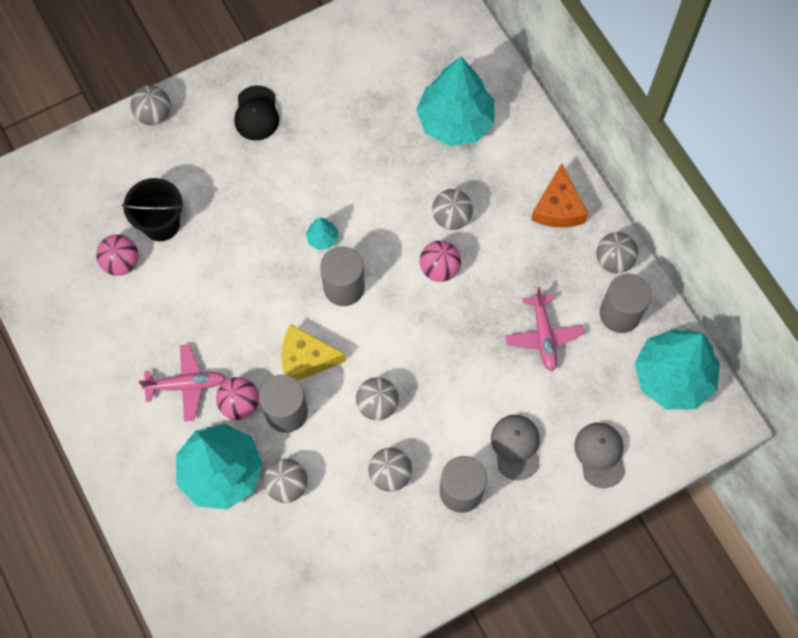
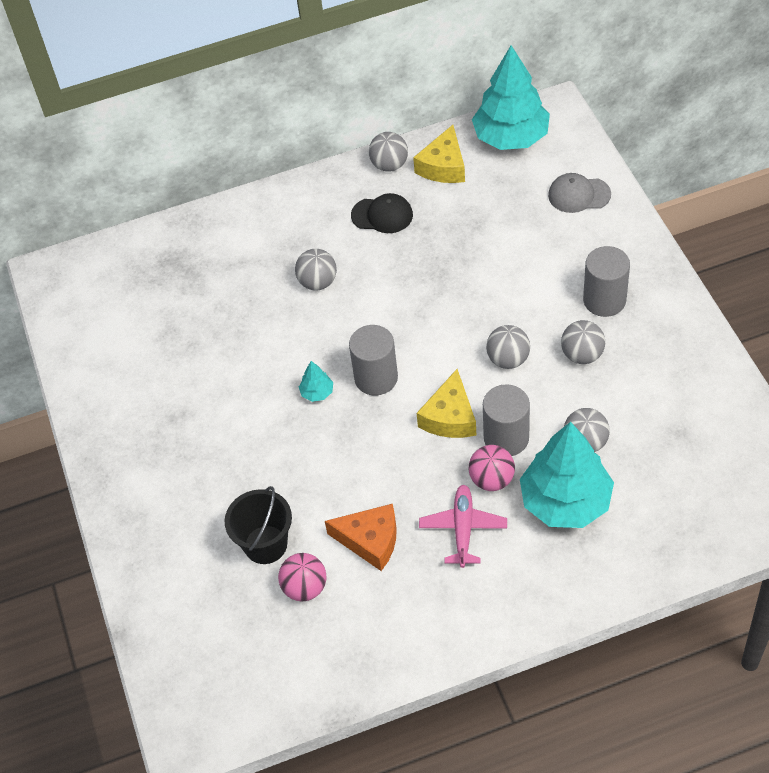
camera: 75 degrees left, 15 degrees down
(154, 114) = (125, 545): grey ball -> none
(256, 113) = (153, 443): black cap -> black cap (382, 215)
(439, 268) = (371, 297): pink ball -> none
(455, 121) = (212, 270): turquoise tree -> none
(516, 447) = (564, 254): grey cap -> none
(543, 336) = (456, 223): pink plane -> none
(558, 207) = (326, 199): orange cheese -> orange cheese (370, 540)
(620, 313) = (443, 166): grey cylinder -> yellow cheese

